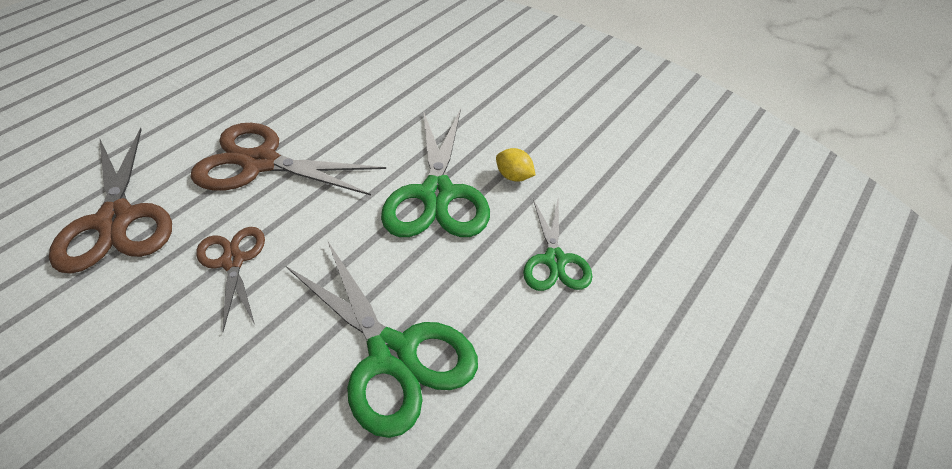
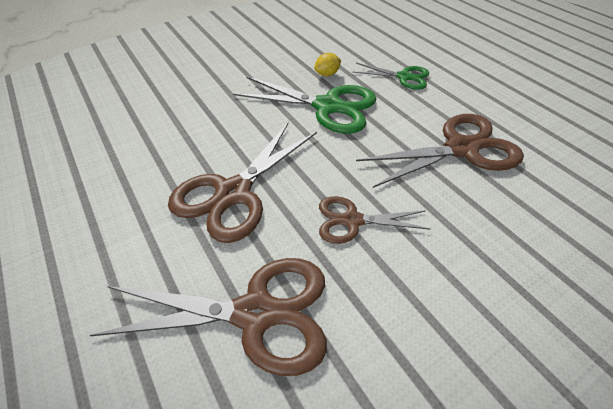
camera: 70 degrees left, 0 degrees up
(393, 354) = (461, 149): green scissors -> brown scissors

